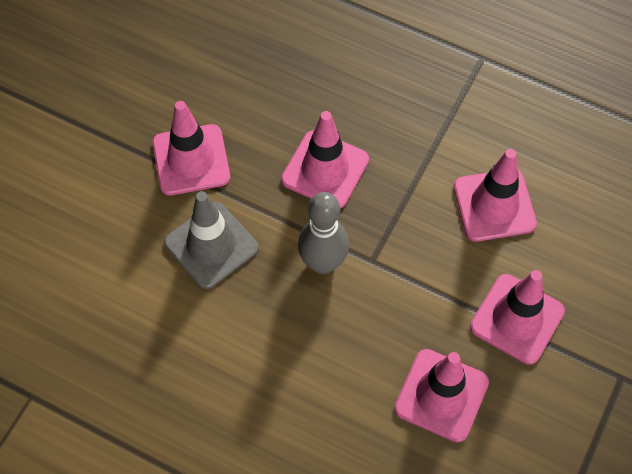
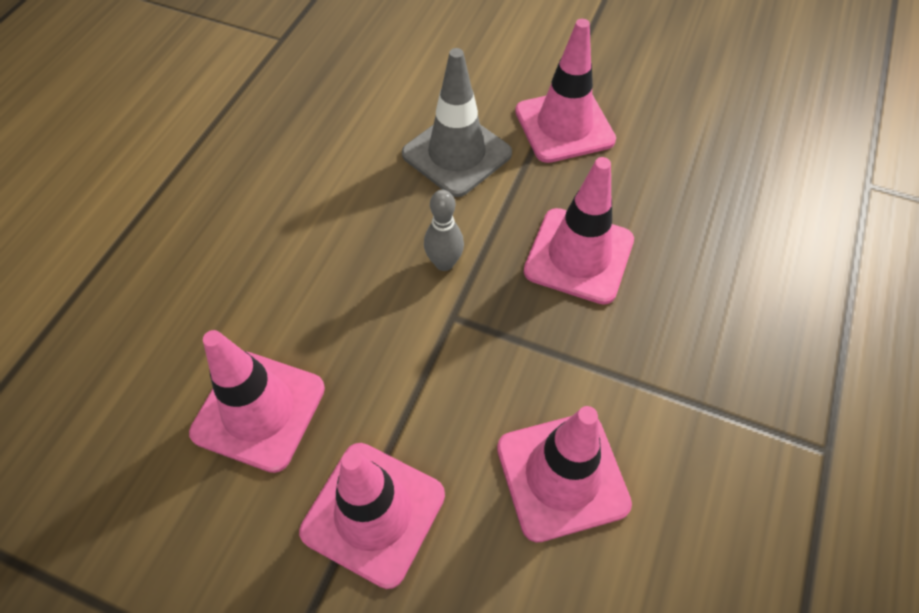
camera: 85 degrees right, 5 degrees down
(323, 263) = (444, 263): grey bowling pin -> grey bowling pin, size x0.61

